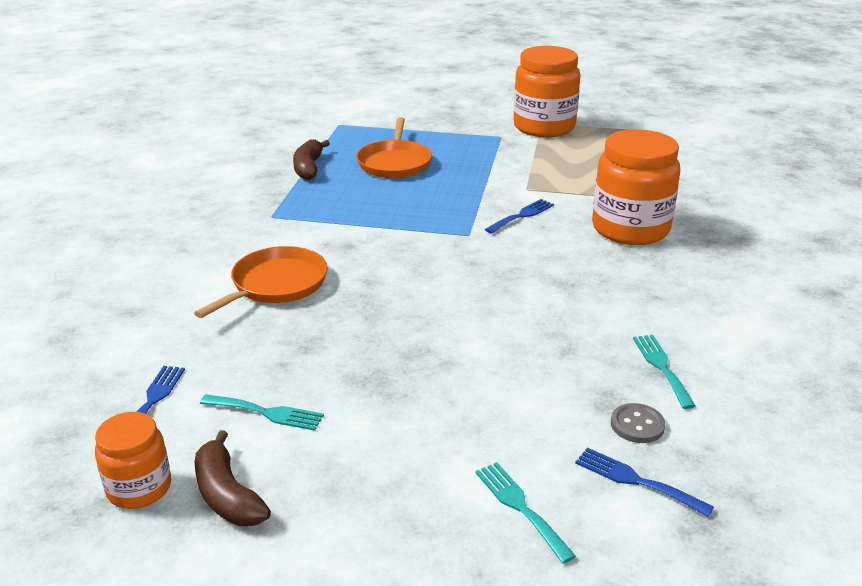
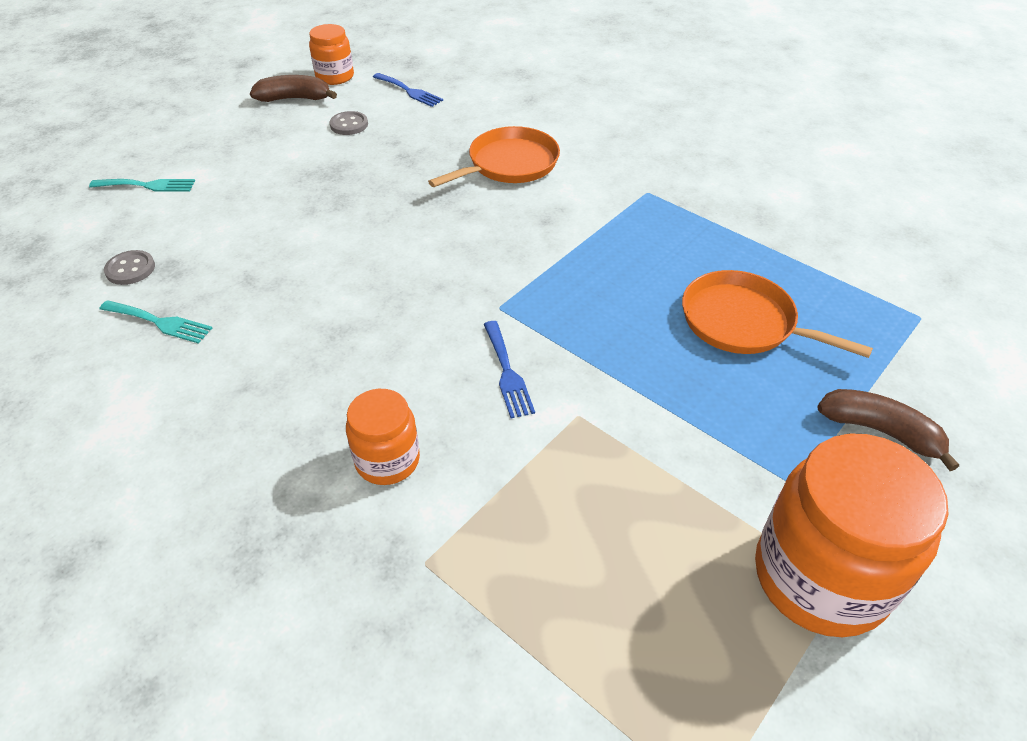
camera: 120 degrees right, 15 degrees up
(267, 413) = (349, 125): turquoise fork -> grey button
(276, 285) = (509, 164): orange pan -> orange pan turned 105 degrees counterclockwise
(309, 167) = (765, 248): brown banana -> brown banana (880, 431)
(630, 229) = (387, 460): orange jar -> orange jar, size x0.55
(636, 480) = (95, 240): blue fork -> none

